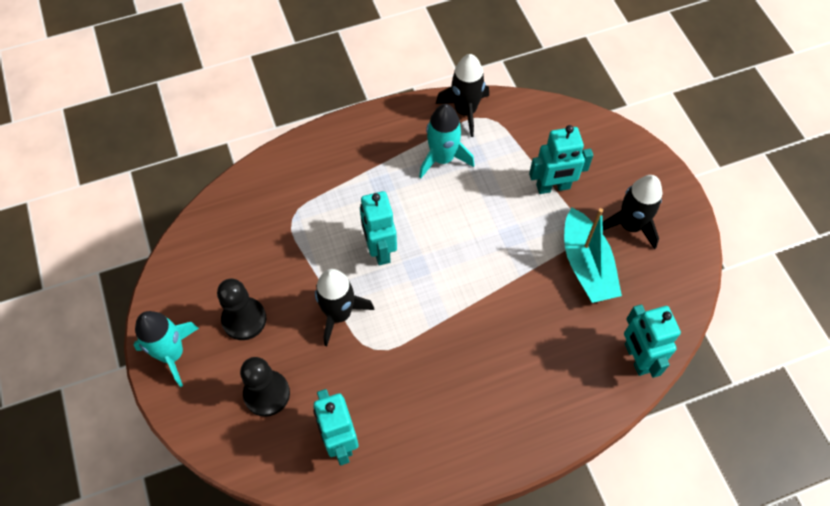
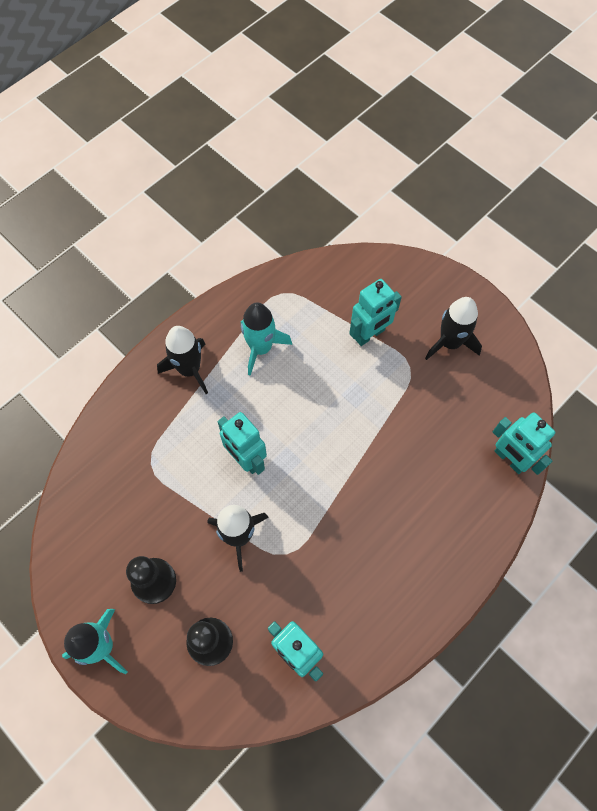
camera: 25 degrees left, 5 degrees up
(465, 111) = (259, 294): black rocket -> black rocket (189, 369)
(586, 265) = (430, 394): turquoise boat -> none

